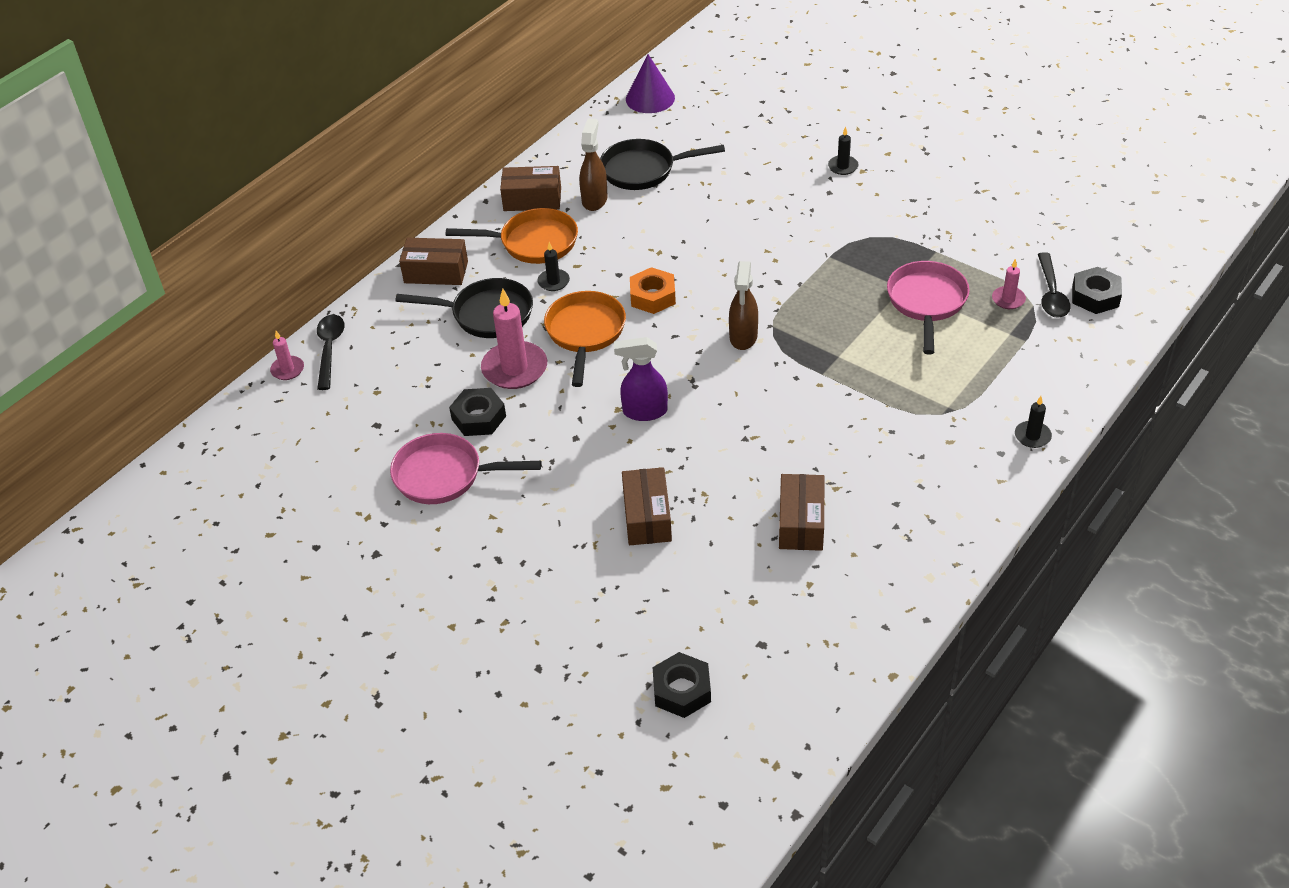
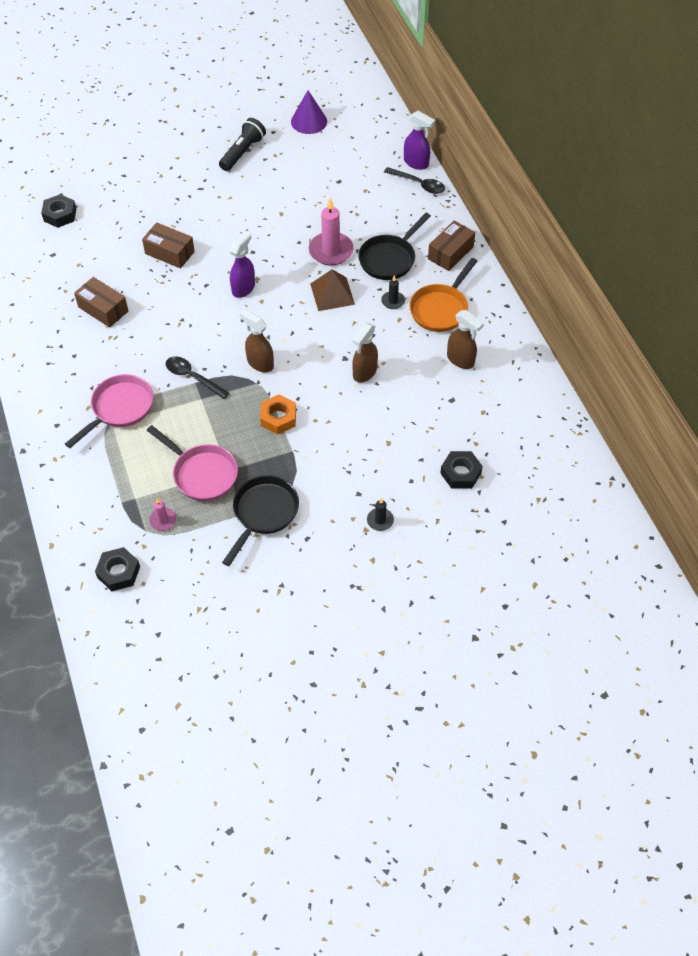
camera: 120 degrees right, 10 degrees up
(287, 370) = (416, 163): pink candle -> purple spray bottle
(386, 555) = (243, 152): none -> black flashlight
(444, 475) = (275, 191): pink pan -> pink pan (119, 408)
(478, 418) = (305, 221): black nut -> black nut (460, 473)
(532, 199) = (488, 329): brown box -> none
(585, 333) = (332, 294): orange pan -> brown pyramid
(643, 170) = (473, 402): black pan -> black pan (263, 513)
(650, 98) = (562, 453): purple cone -> purple cone (309, 121)
(652, 296) = (336, 340): orange nut -> orange nut (278, 418)
(677, 255) = (364, 372): none -> brown spray bottle
(1032, 436) = (51, 448): black candle -> none
(1051, 294) = (145, 549): black spoon -> black spoon (192, 377)

